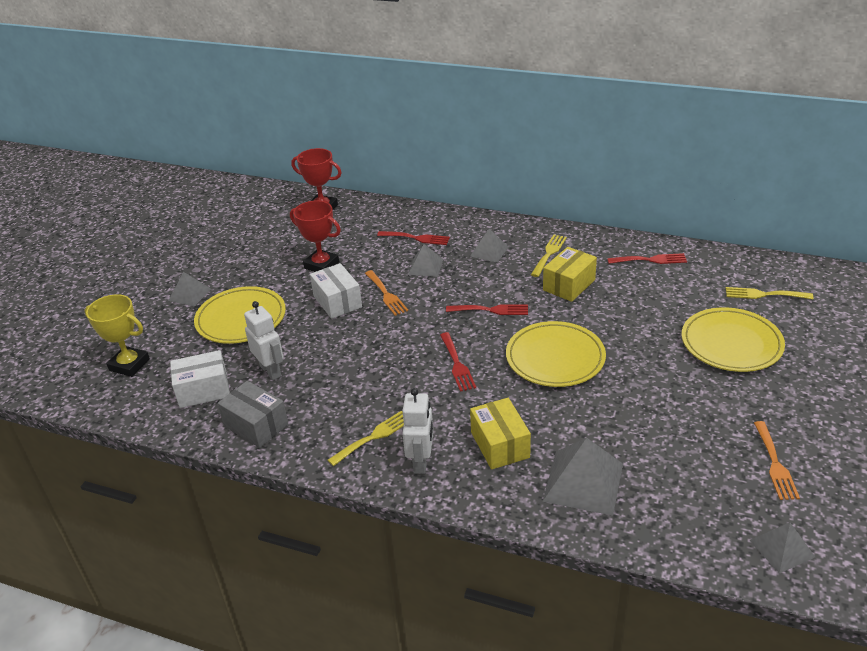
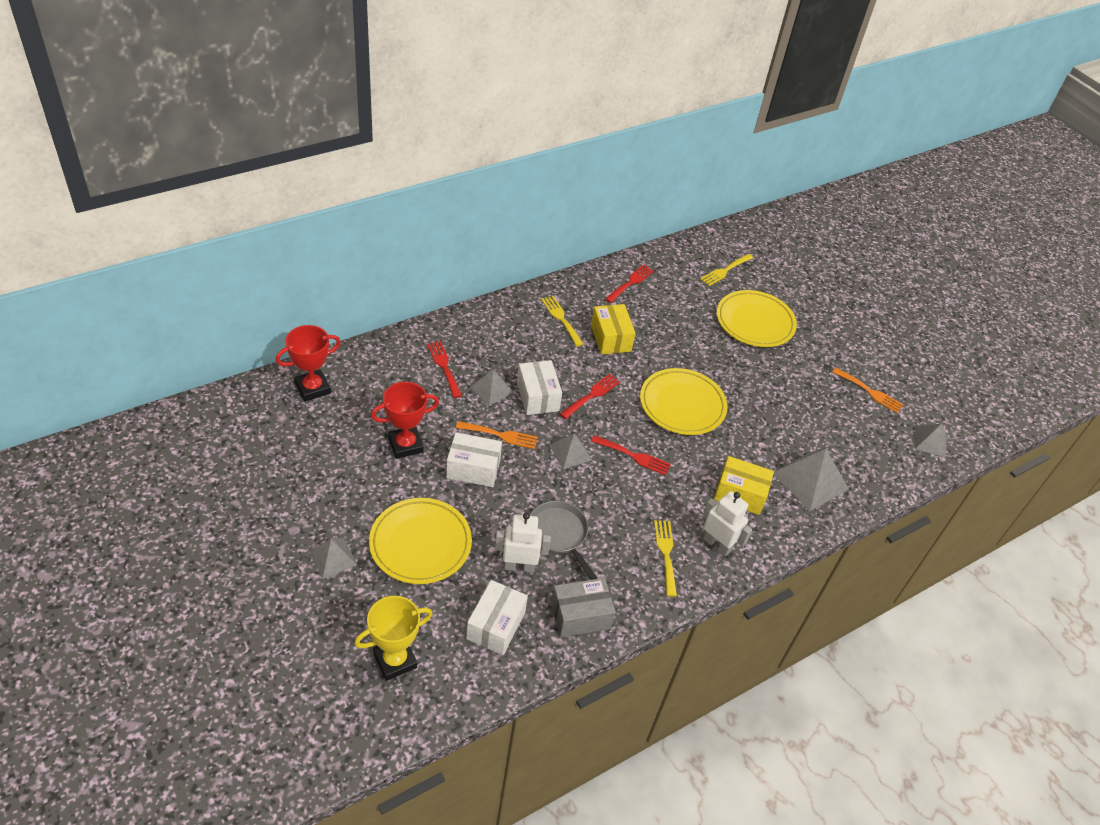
camera: 60 degrees left, 10 degrees up
(324, 372) = (559, 534): none -> grey pan
(416, 238) = (444, 366): red fork -> red fork turned 75 degrees counterclockwise
(449, 288) = (537, 396): none -> white box
(489, 251) = (517, 344): grey pyramid -> grey pyramid (570, 452)

